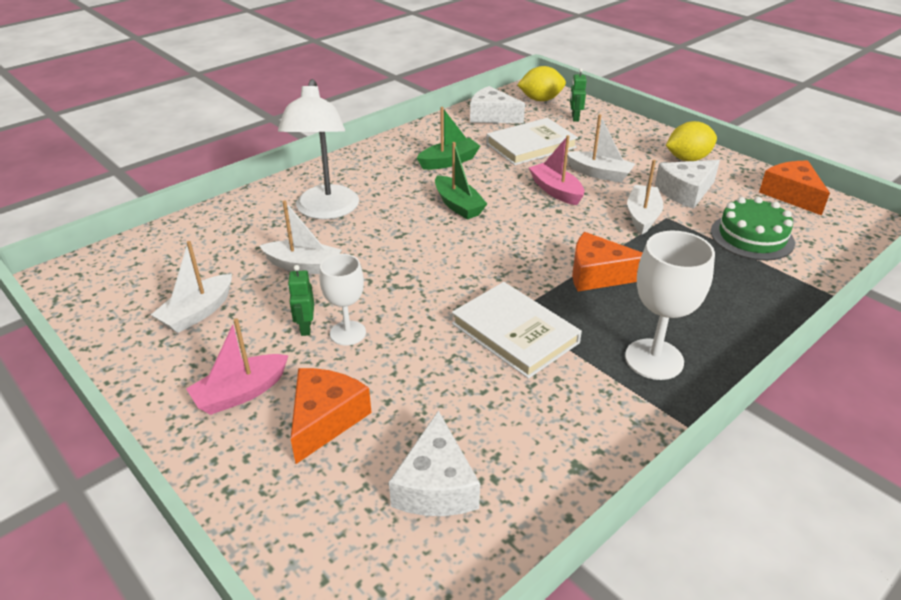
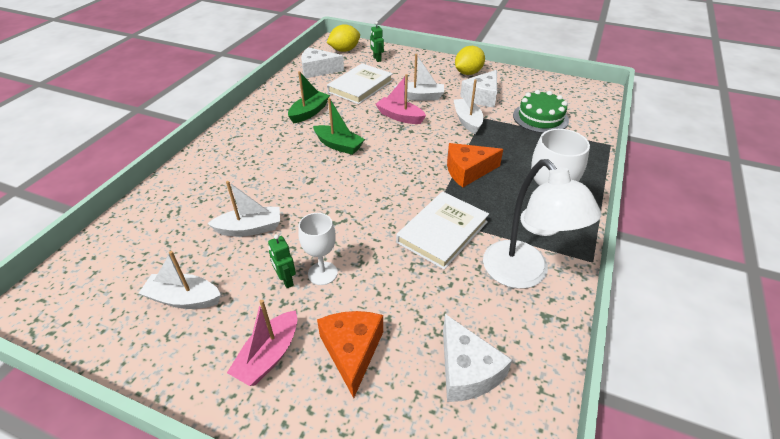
camera: 25 degrees left, 5 degrees up
(197, 313) = (184, 299): white boat -> white boat turned 90 degrees clockwise
(326, 211) = (238, 177): white lamp -> white lamp (523, 274)
(515, 333) = (442, 232): white book -> white book turned 75 degrees counterclockwise
(791, 195) = (543, 83): orange cheese -> none

